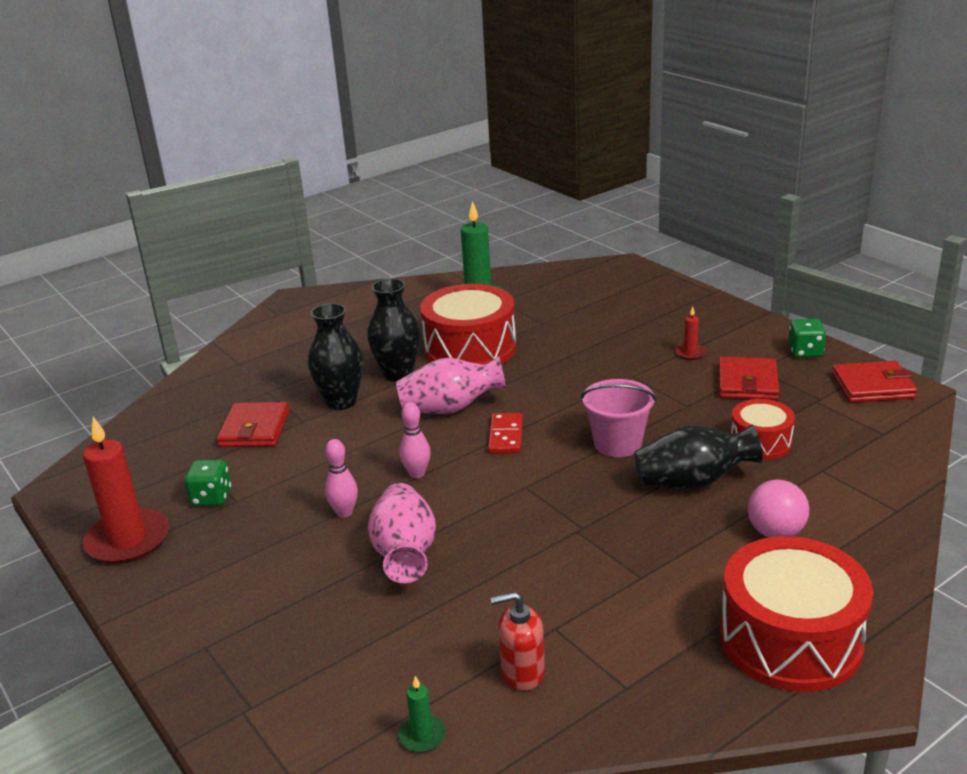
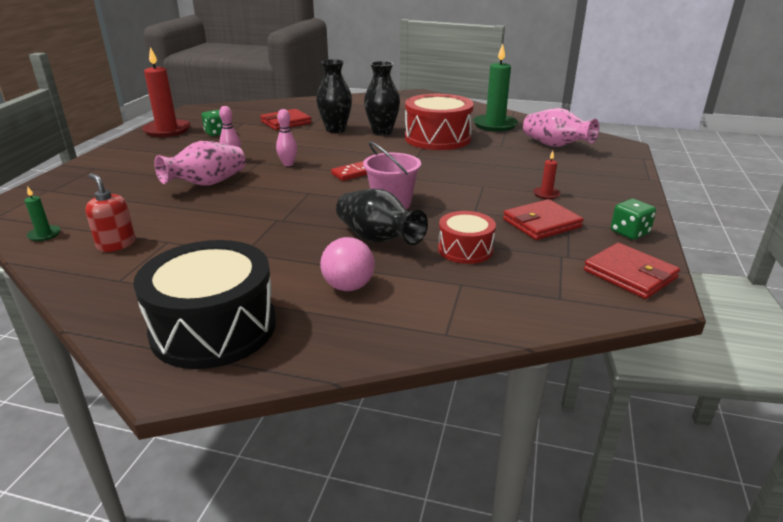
camera: 50 degrees right, 0 degrees up
(450, 408) = (365, 152): pink vase -> pink vase (555, 145)
(790, 639) = (214, 328): red drum -> black drum

